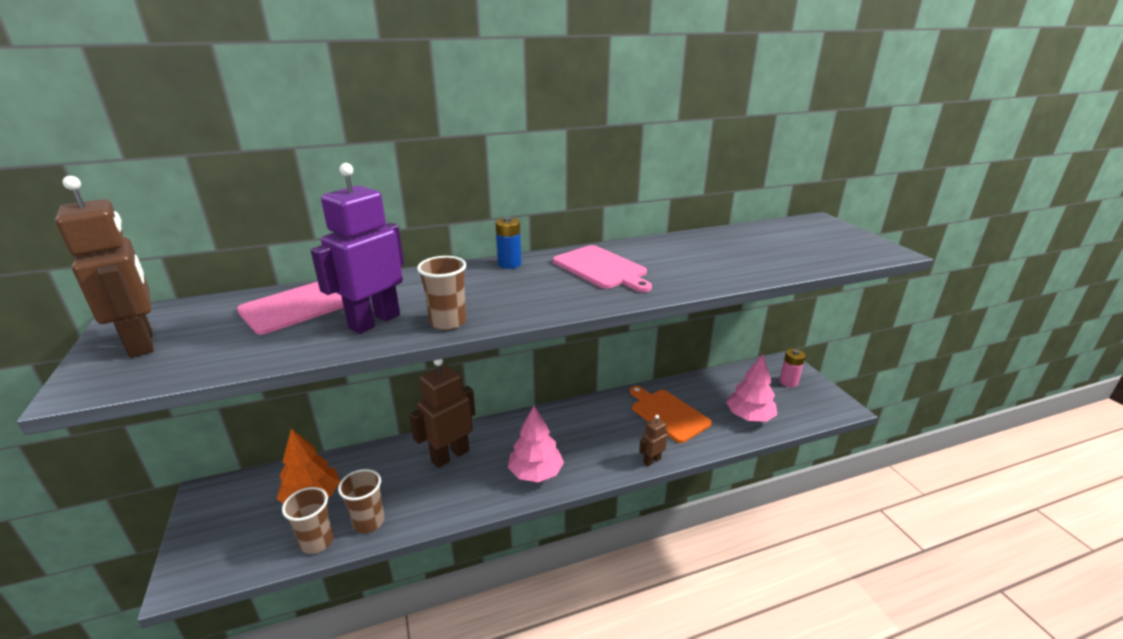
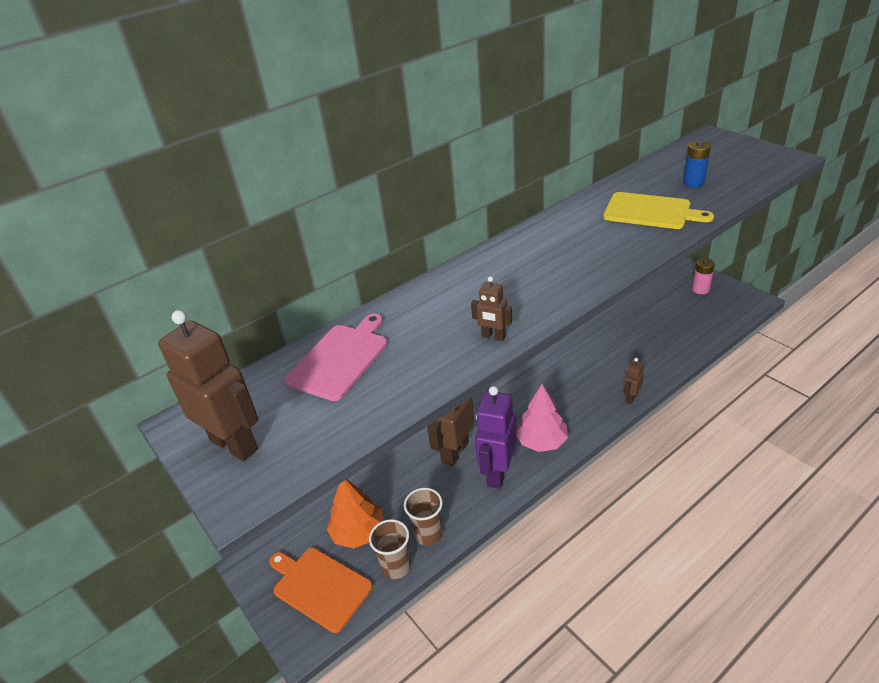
camera: 15 degrees left, 10 degrees up
(374, 321) = (427, 356): purple robot -> purple robot (497, 473)
(448, 322) = (493, 337): brown cup -> brown robot
(509, 264) = (485, 259): blue battery -> blue battery (693, 182)
(601, 268) = (571, 241): pink cutting board -> none
(668, 414) = (618, 351): orange cutting board -> orange cutting board (320, 586)
(701, 263) = (650, 211): none -> yellow cutting board
(749, 416) = (686, 332): pink tree -> none

